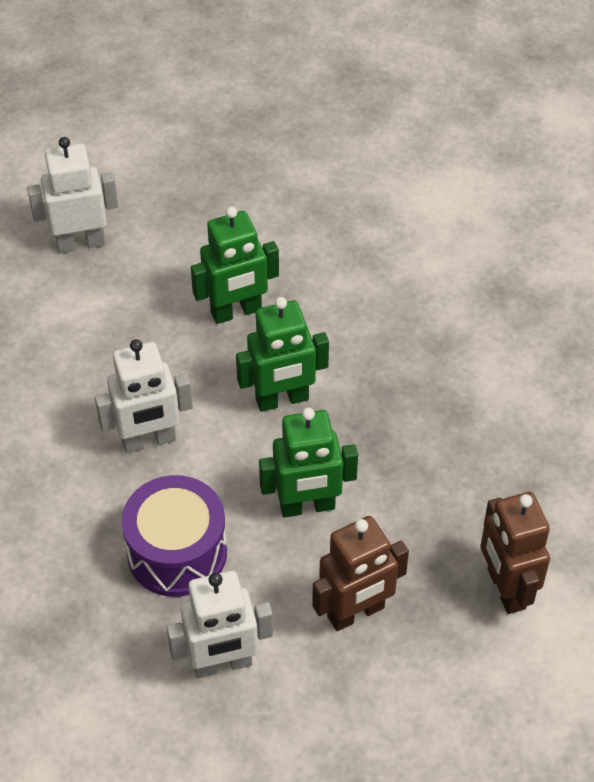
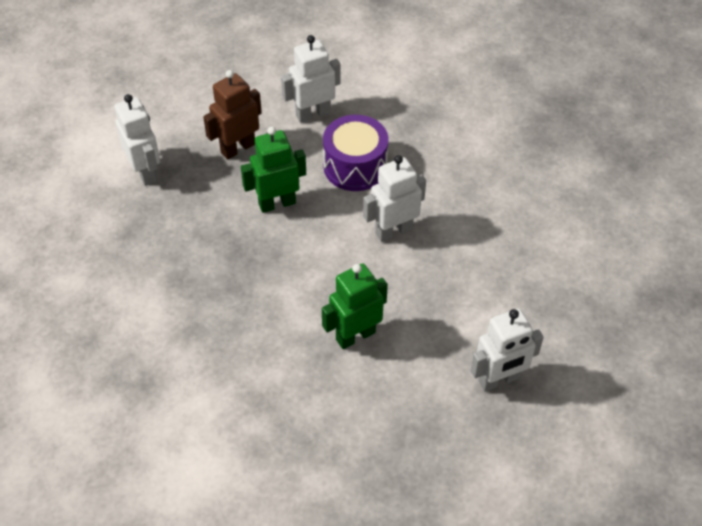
camera: 170 degrees right, 0 degrees up
(282, 399) = (306, 271): green robot -> none
(505, 589) = (145, 172): brown robot -> white robot

